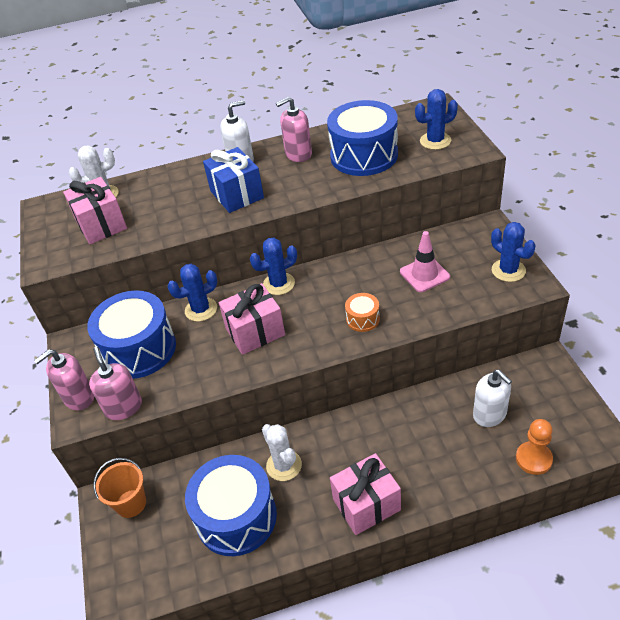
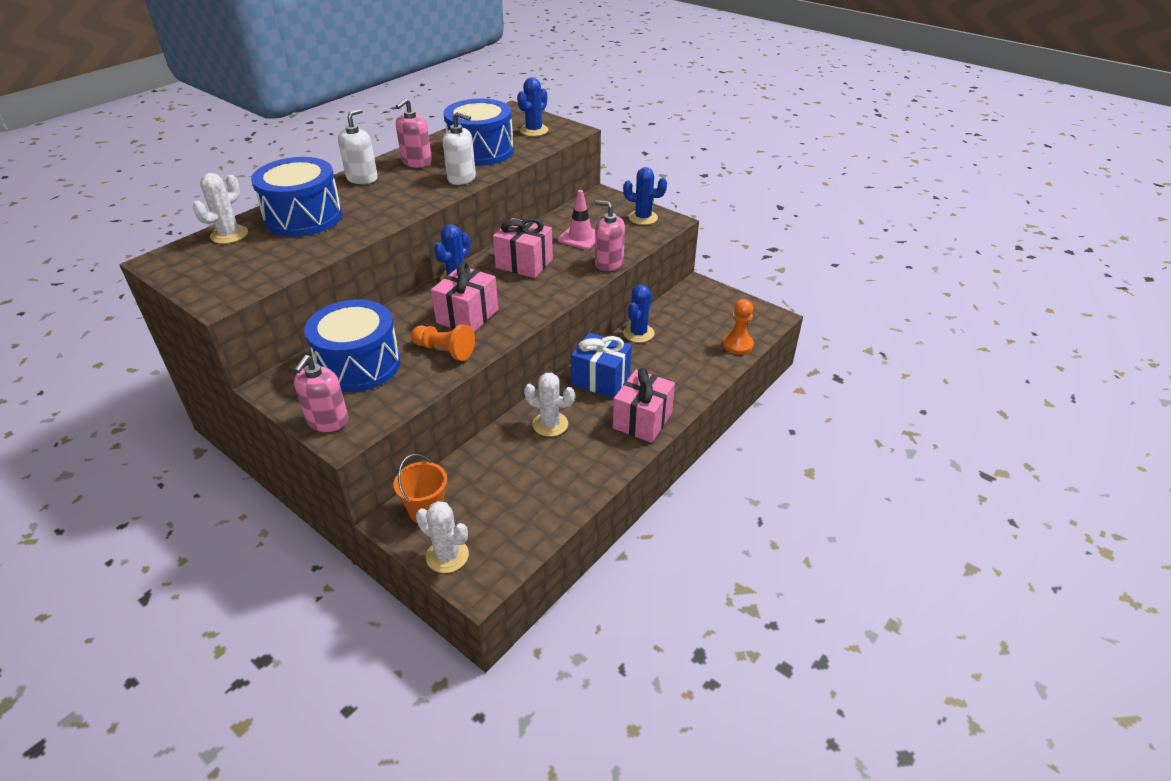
camera: 40 degrees left, 5 degrees down
(101, 225) = (254, 256): pink gift -> pink gift (524, 263)
(114, 557) = (447, 556): none -> white cactus
(123, 407) = (387, 410): pink soap dispenser -> pink soap dispenser (609, 263)
(201, 309) = (396, 318): blue cactus -> blue cactus (638, 333)
(209, 363) = (445, 350): none -> orange pawn
(236, 517) = (540, 475): blue drum -> blue drum (303, 217)
(237, 194) = (385, 201): blue gift -> blue gift (601, 379)
(363, 319) = (557, 279): orange drum -> none
(489, 414) = (684, 330): white soap dispenser -> white soap dispenser (462, 178)

